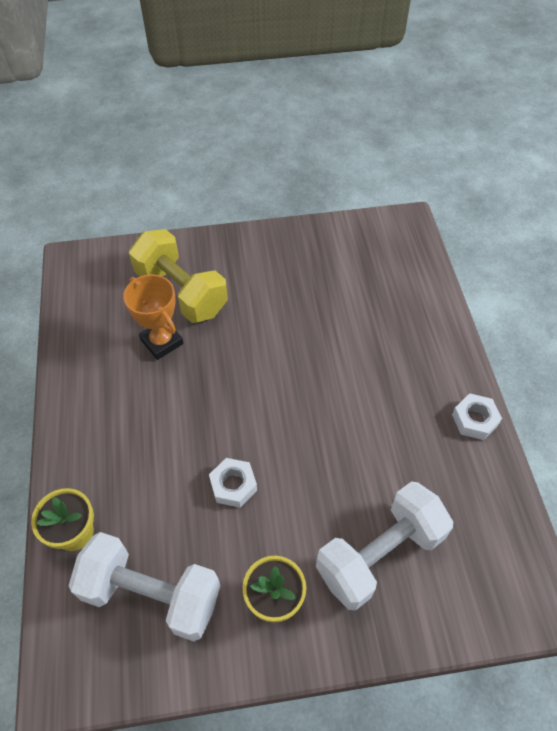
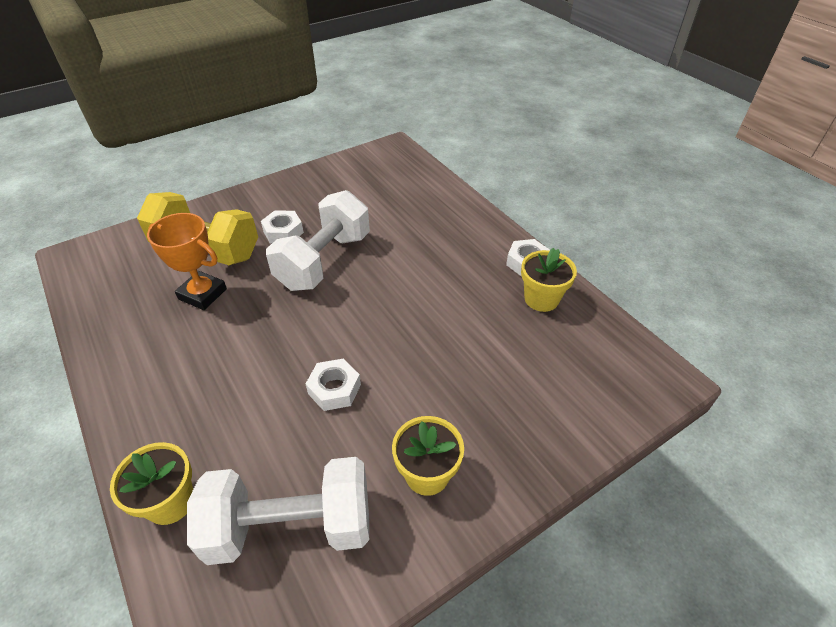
camera: 25 degrees left, 10 degrees down
(255, 296) = (283, 232): none -> white nut
(379, 554) = (506, 393): white dumbbell -> white dumbbell (324, 261)
(466, 468) = (541, 299): none -> yellow flower pot

